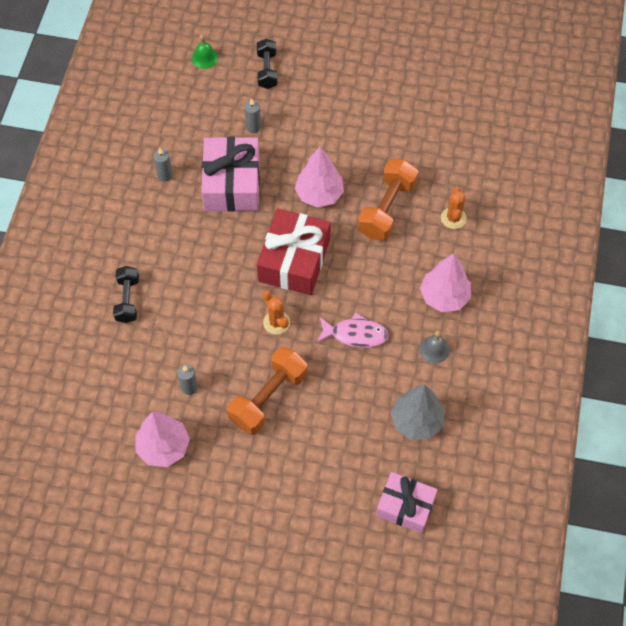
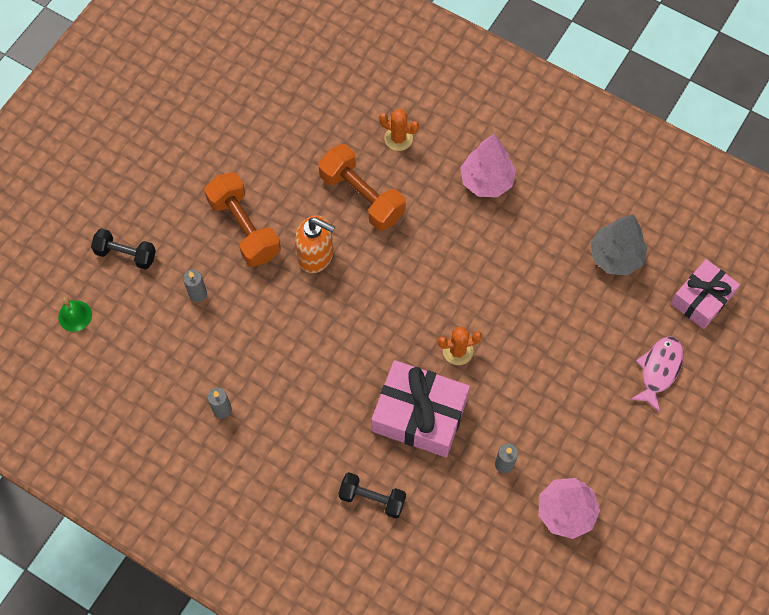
camera: 70 degrees left, 5 degrees up
(232, 183) = (264, 340): pink gift -> pink gift (419, 415)
(268, 398) = (543, 388): orange dumbbell -> orange dumbbell (244, 228)
(294, 260) = (389, 308): red gift -> none
(319, 194) = (316, 256): pink tree -> orange soap dispenser
(355, 334) = (500, 278): pink fish -> pink fish (659, 370)
(434, 349) = (542, 212): grey bell -> none

